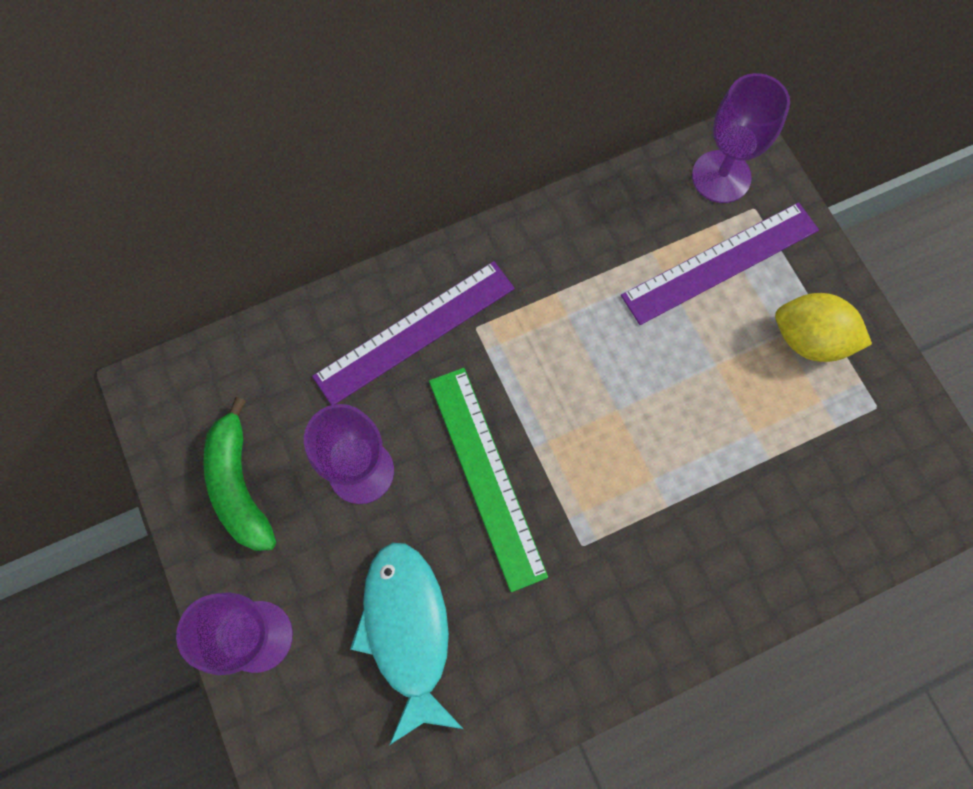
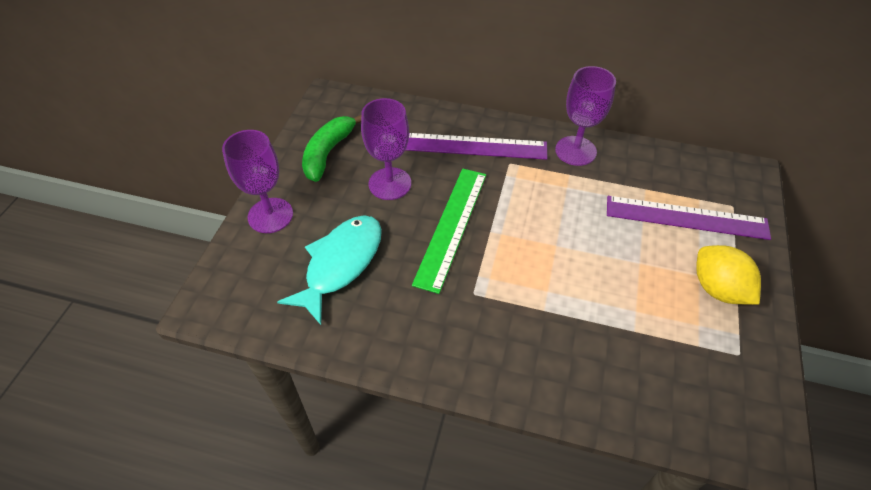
camera: 40 degrees right, 20 degrees down
(721, 177) = (722, 180): purple goblet -> purple goblet (575, 151)

